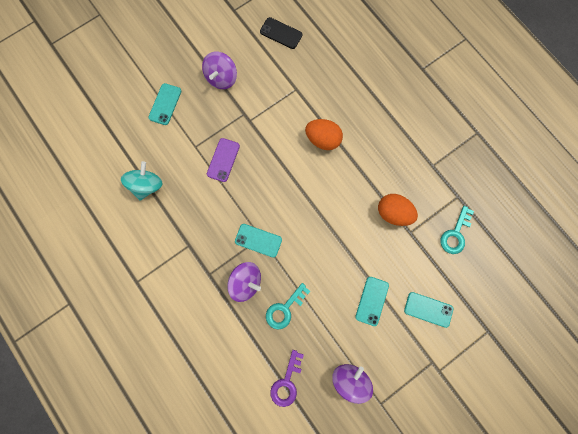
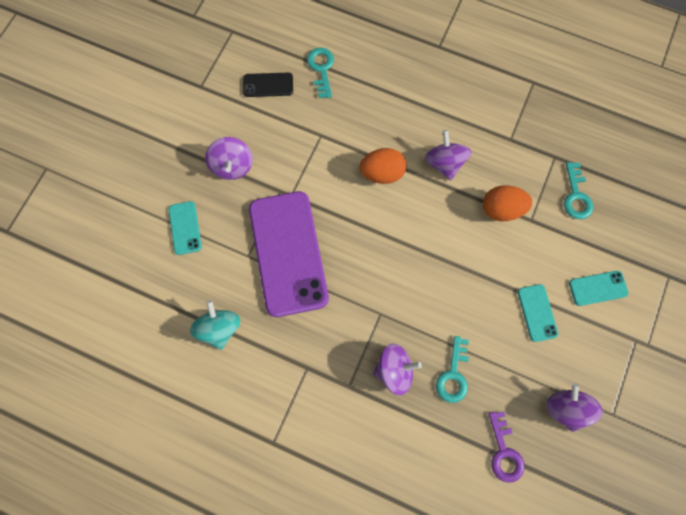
camera: 30 degrees left, 5 degrees down
(223, 160) = (288, 253): purple phone -> purple phone, size x2.29
(258, 240) = (380, 318): turquoise phone -> none
(325, 41) = (321, 69): none -> turquoise key
(372, 157) = (444, 163): none -> purple spinning top

